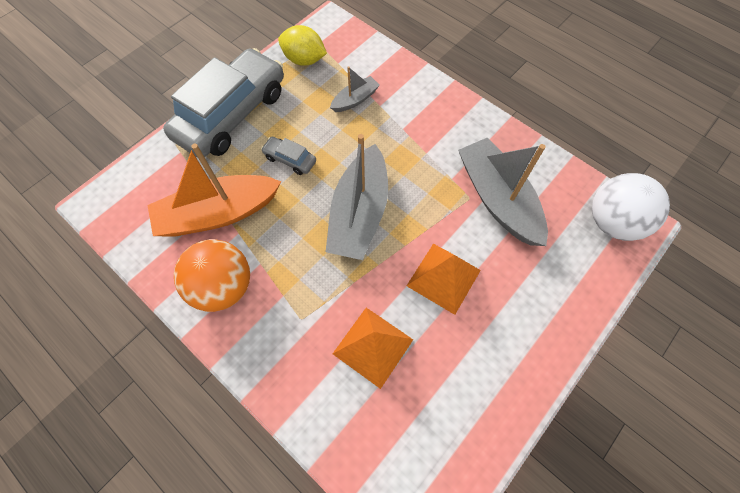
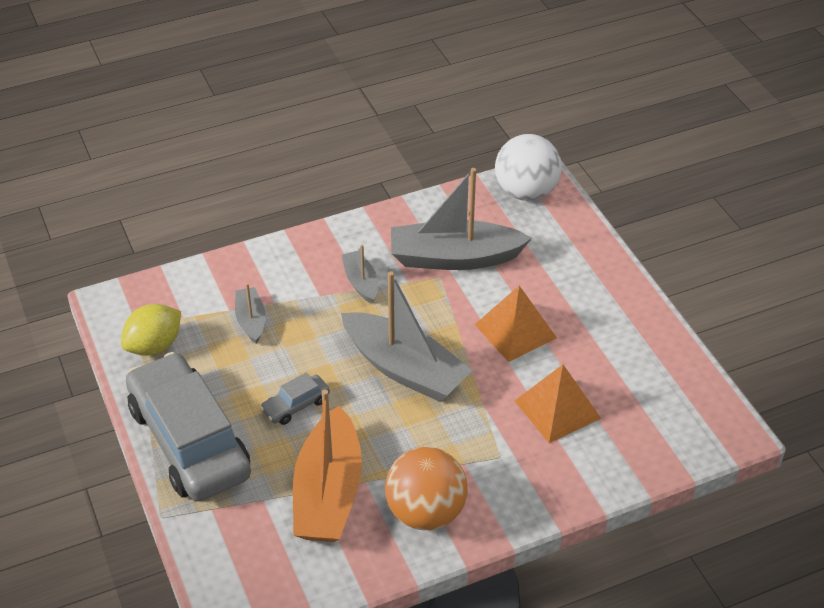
camera: 65 degrees left, 20 degrees down
(431, 148) = (361, 282): none -> grey boat

